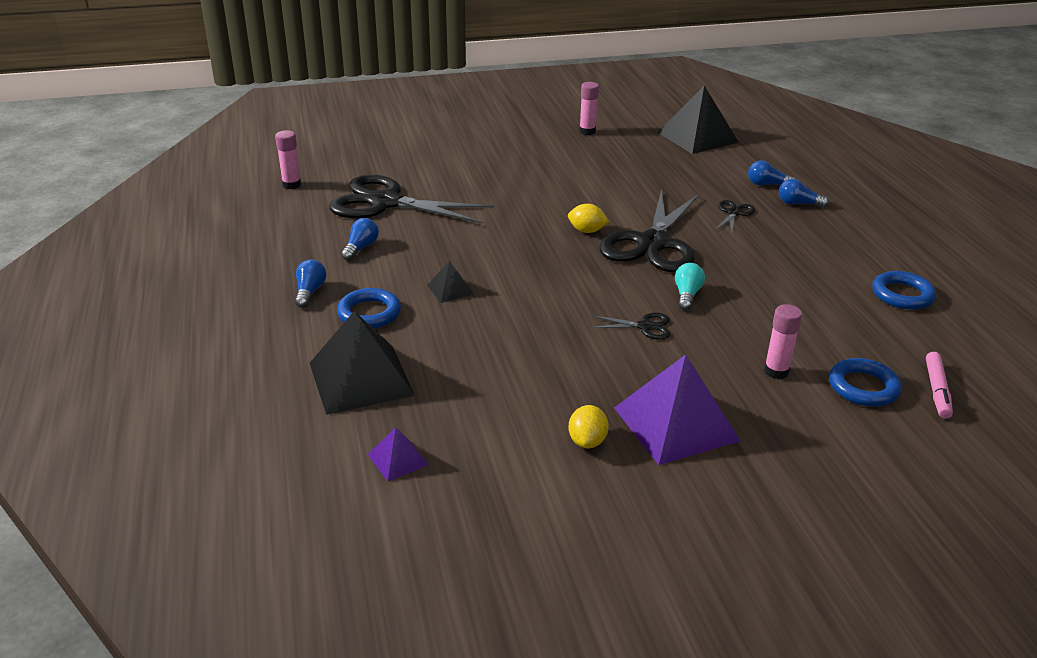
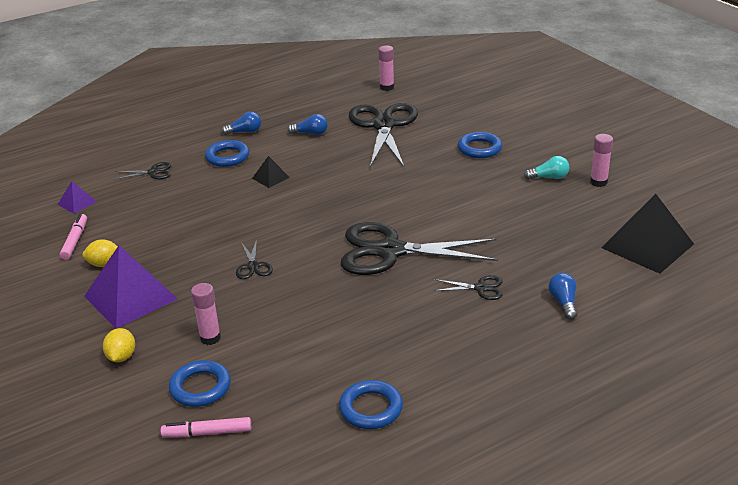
camera: 75 degrees right, 0 degrees up
(361, 379) = (153, 172): black pyramid -> black scissors
(484, 165) = (479, 148): none -> blue ring
(510, 467) = (75, 241): none -> pink marker
(586, 231) = (393, 216): yellow lemon -> yellow lemon (121, 357)
(687, 295) = (310, 280): turquoise light bulb -> turquoise light bulb (549, 177)
(798, 204) = (532, 327): blue light bulb -> none

